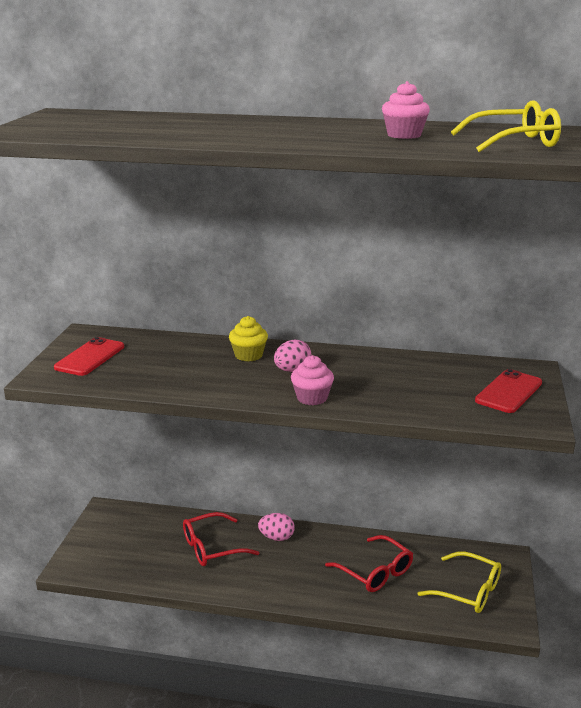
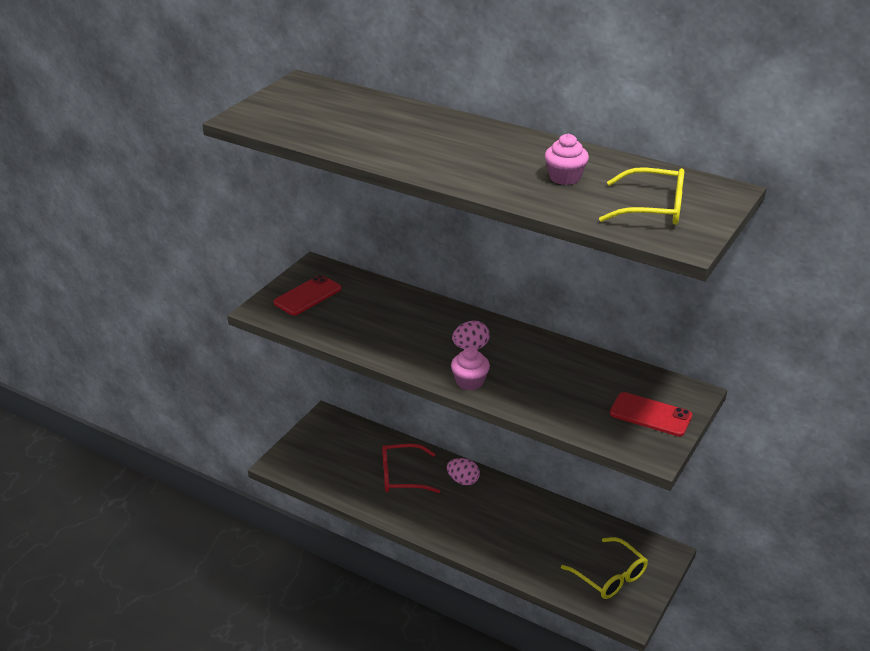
camera: 20 degrees right, 10 degrees up
(248, 355) = (442, 321): yellow cupcake -> none
(375, 572) = (534, 536): red glasses -> none
(508, 392) = (650, 415): red phone -> red phone turned 60 degrees clockwise

